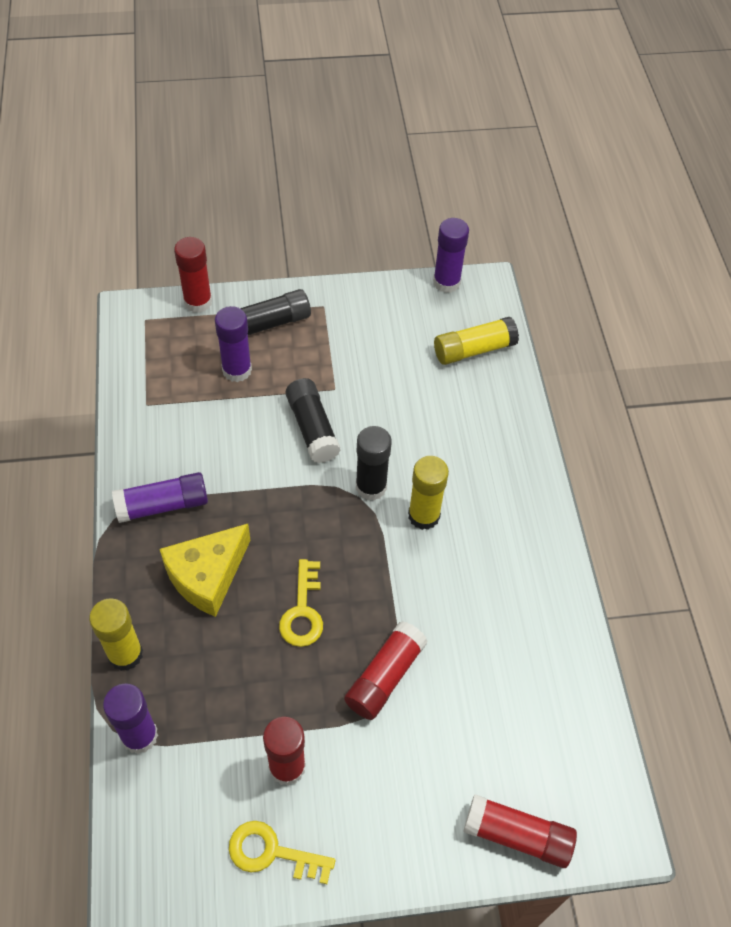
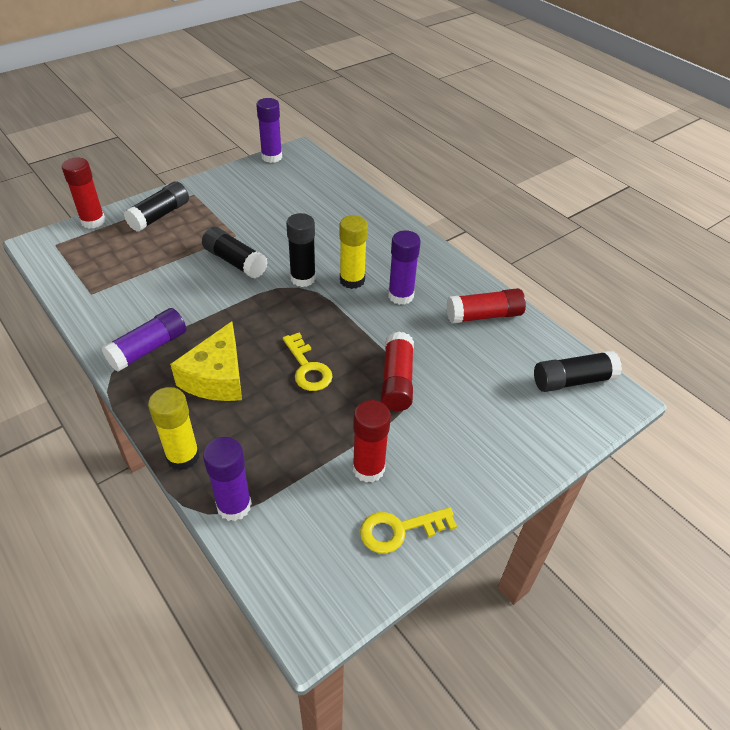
camera: 30 degrees left, 10 degrees down
(237, 370) = (152, 249): purple glue stick -> purple glue stick (400, 296)
(474, 350) = (317, 184): yellow glue stick -> none
(517, 835) = (558, 430): red glue stick -> red glue stick (484, 315)
(583, 783) = (573, 380): none -> black glue stick

